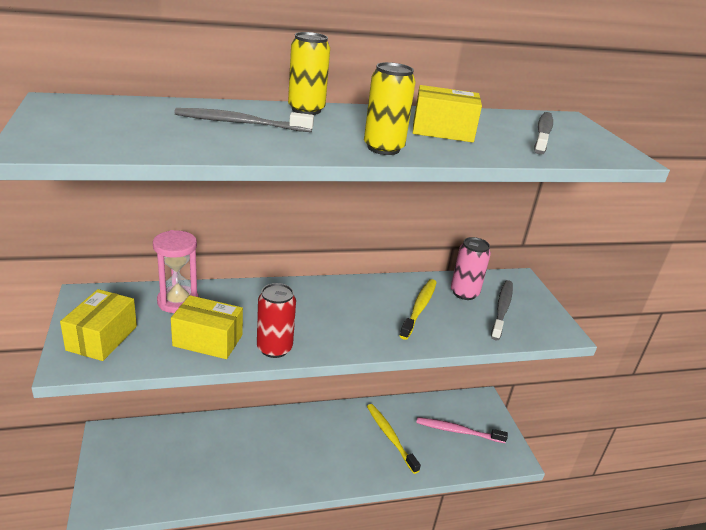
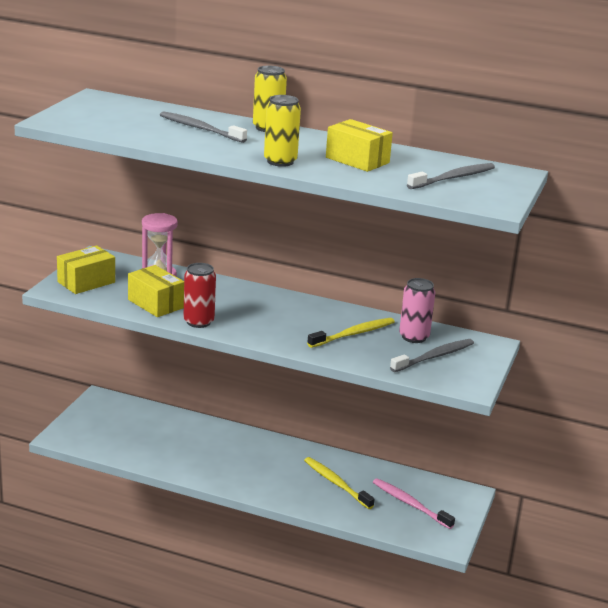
camera: 35 degrees right, 5 degrees down
(390, 437) = (336, 483): yellow toothbrush -> yellow toothbrush turned 45 degrees counterclockwise

